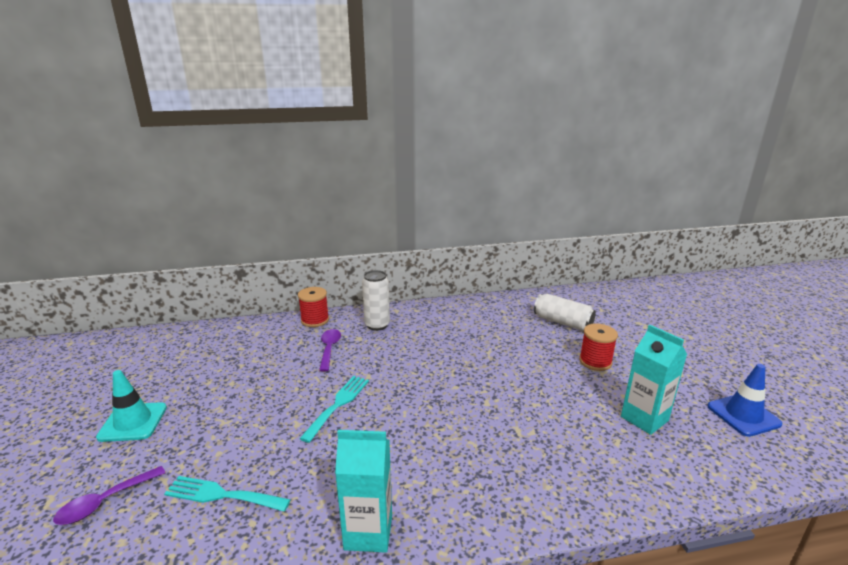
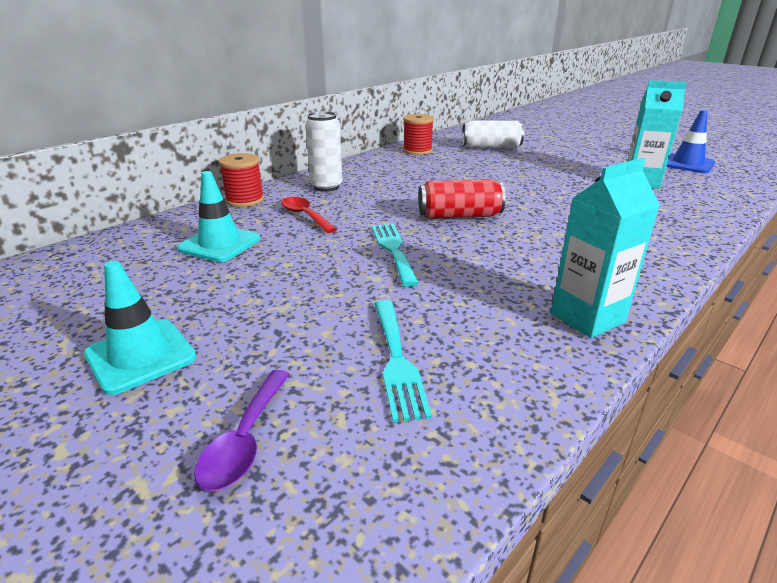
camera: 35 degrees left, 5 degrees up
(222, 495) = (397, 360): turquoise fork -> turquoise fork turned 75 degrees counterclockwise
(257, 354) = (219, 244): none -> turquoise traffic cone
(329, 349) = (305, 216): purple spoon -> red spoon
(425, 391) = (459, 216): none -> red can
(595, 361) = (555, 162): red spool -> red spool (417, 151)

